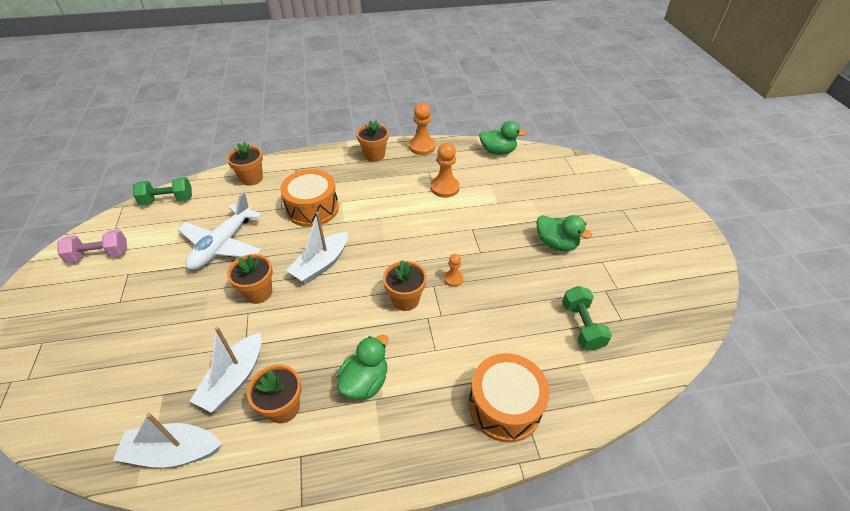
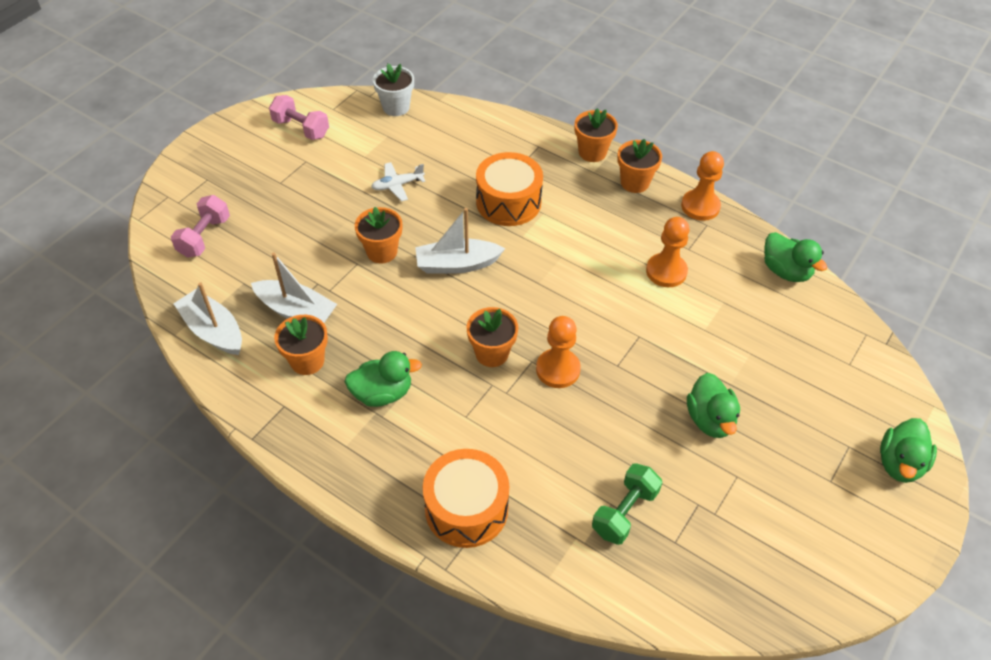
camera: 45 degrees right, 5 degrees up
(85, 387) = (204, 237): none -> pink dumbbell
(168, 200) = (396, 107): green dumbbell -> white flower pot
(223, 245) = (397, 185): white plane -> white plane, size x0.52
(234, 379) = (296, 311): white boat -> white boat turned 135 degrees counterclockwise
(251, 178) = (487, 131): orange flower pot -> orange flower pot (592, 152)
(453, 279) = (558, 369): orange pawn -> orange pawn, size x1.79
(648, 201) = (899, 463): none -> green duck

